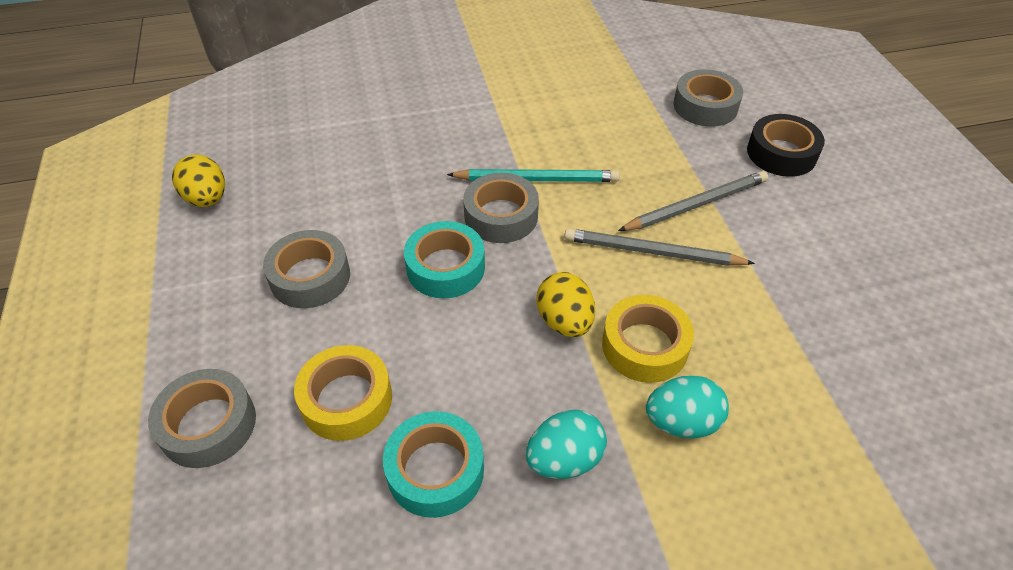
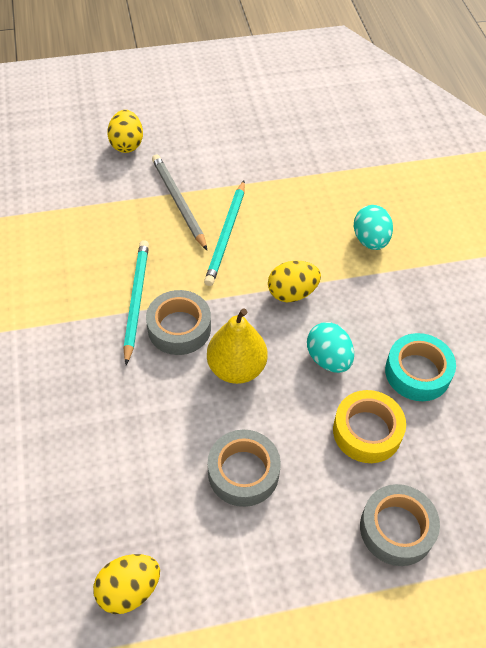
camera: 90 degrees left, 5 degrees up
(445, 267) = (236, 368): turquoise tape -> yellow pear
(564, 459) = (402, 301): turquoise egg -> turquoise egg (328, 359)
(645, 346) = (312, 250): yellow tape -> none
(652, 252) = (226, 235): grey pencil -> turquoise pencil
(705, 106) = (58, 177): grey tape -> none
(781, 153) = (127, 144): black tape -> yellow egg

